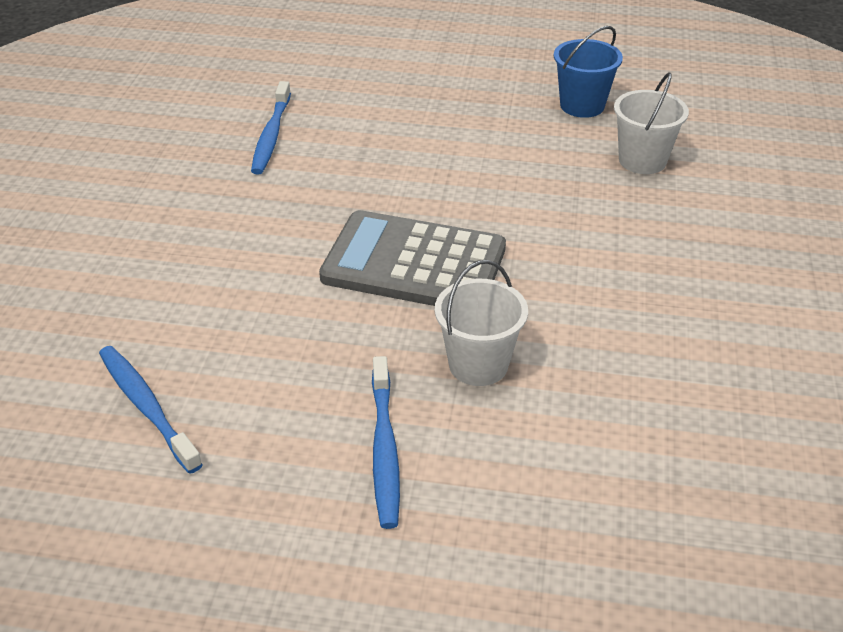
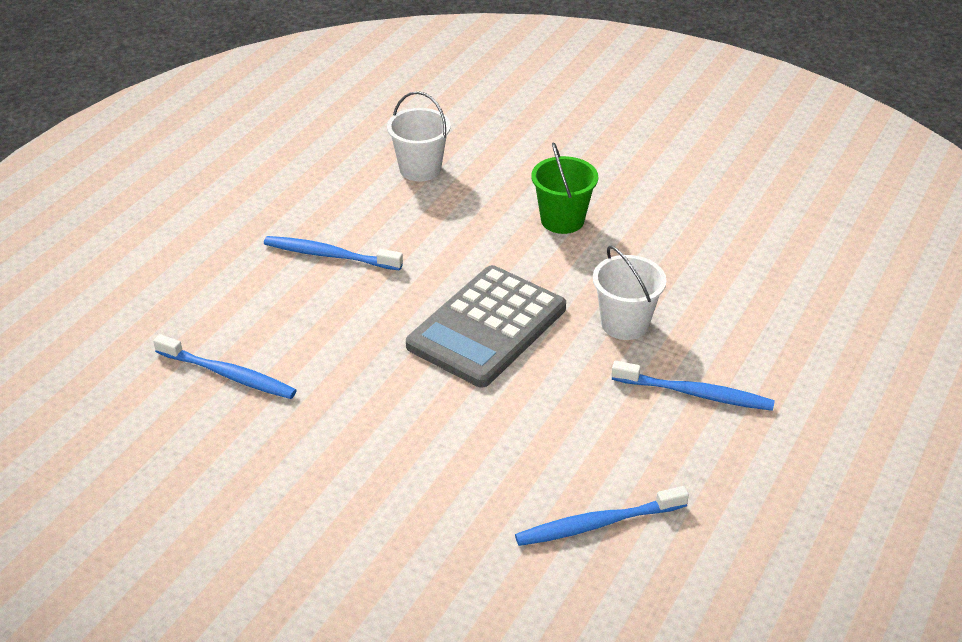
camera: 70 degrees left, 0 degrees up
(463, 143) = (329, 255): none -> blue toothbrush
(582, 106) = (318, 174): blue bucket -> none
(633, 277) = (562, 220): none -> green bucket

